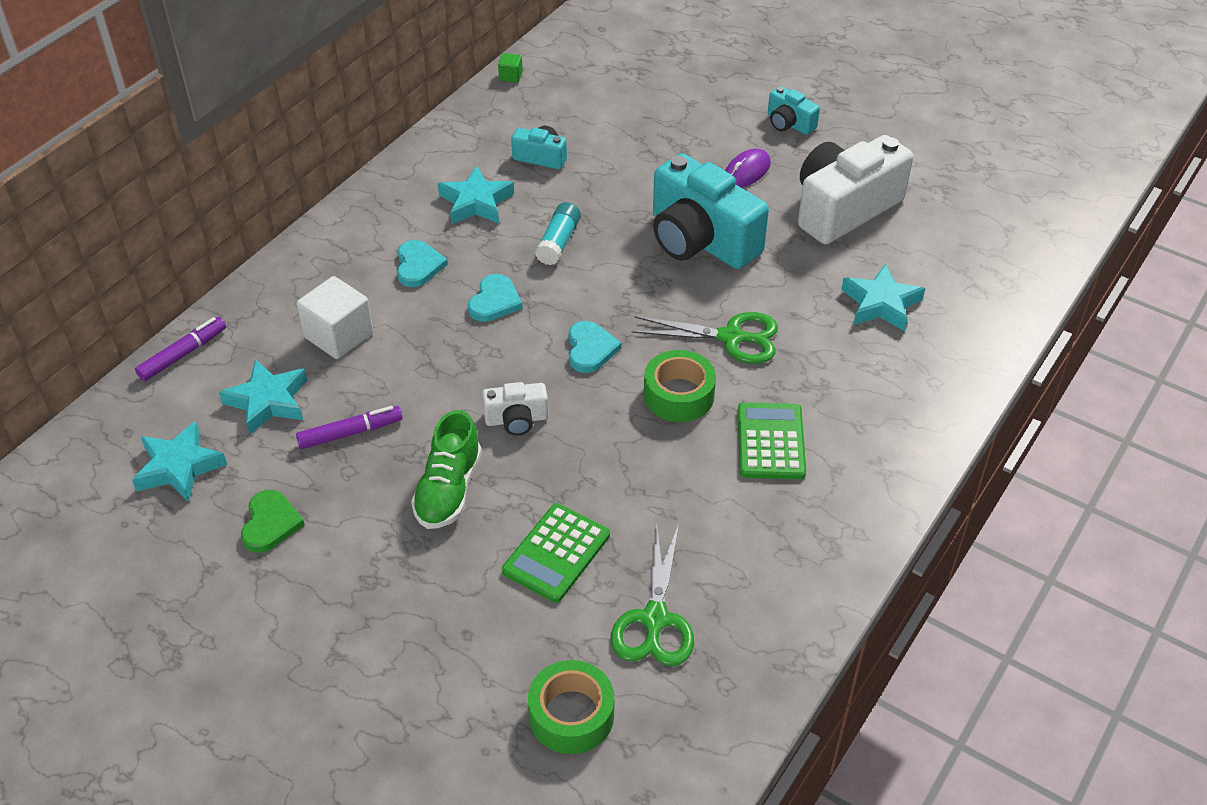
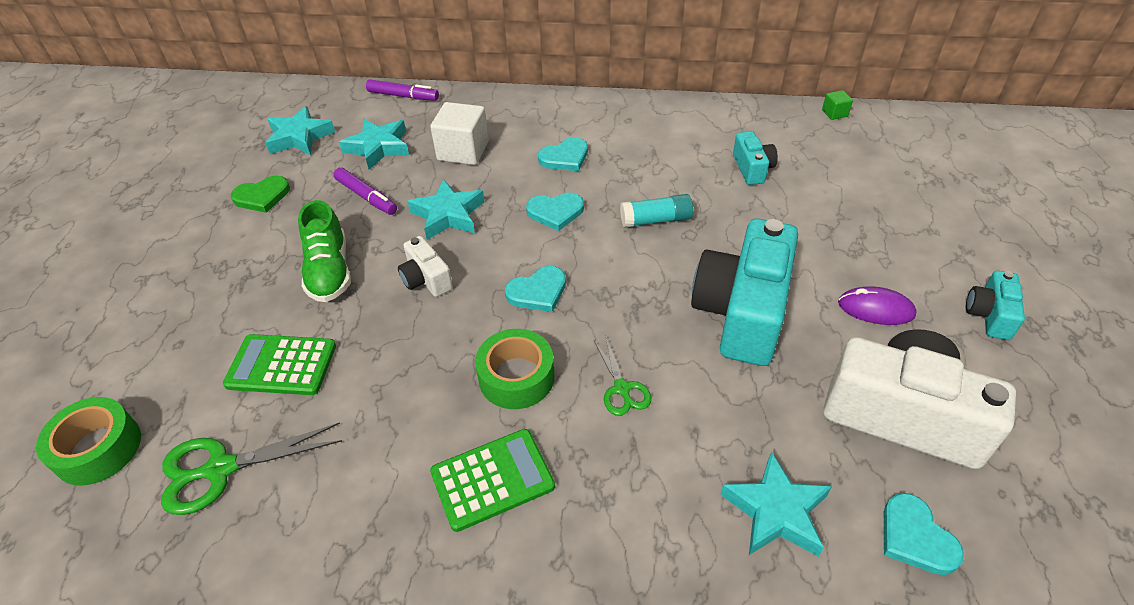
camera: 65 degrees right, 0 degrees up
(448, 490) = (329, 271): green shoe -> green shoe turned 90 degrees counterclockwise
(476, 202) = (662, 156): turquoise star -> turquoise star (448, 215)
(731, 337) = (622, 388): green scissors -> green scissors, size x0.60
(932, 251) = (915, 537): none -> turquoise heart

